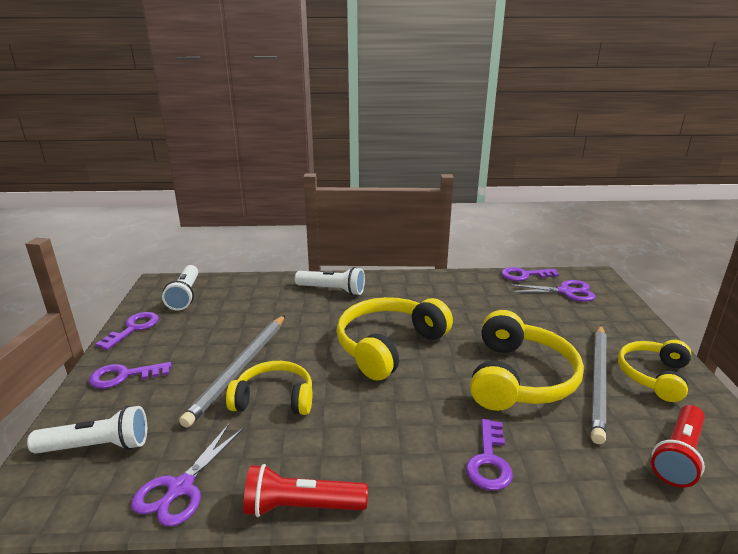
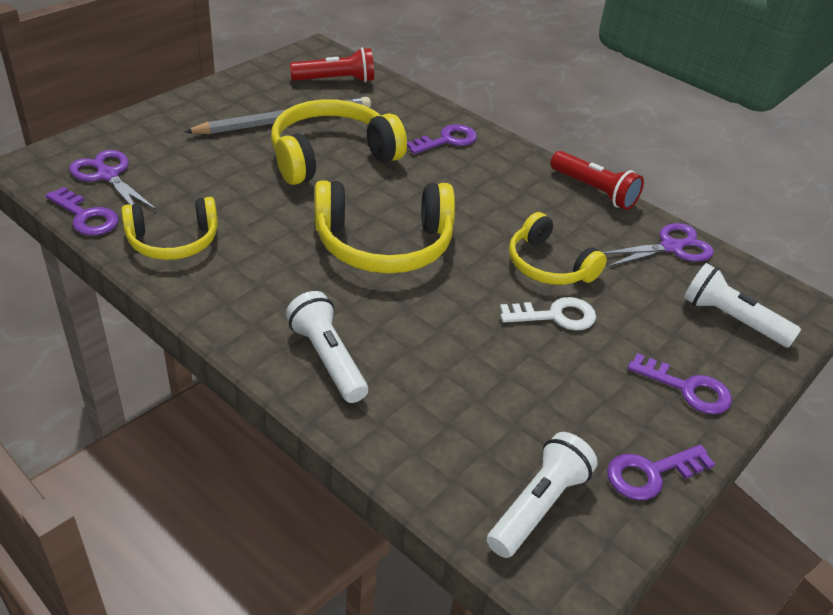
camera: 140 degrees left, 15 degrees up
(240, 369) = (556, 316): grey pencil -> white key
(653, 376) = (241, 100): yellow headphones -> yellow headphones (173, 241)

